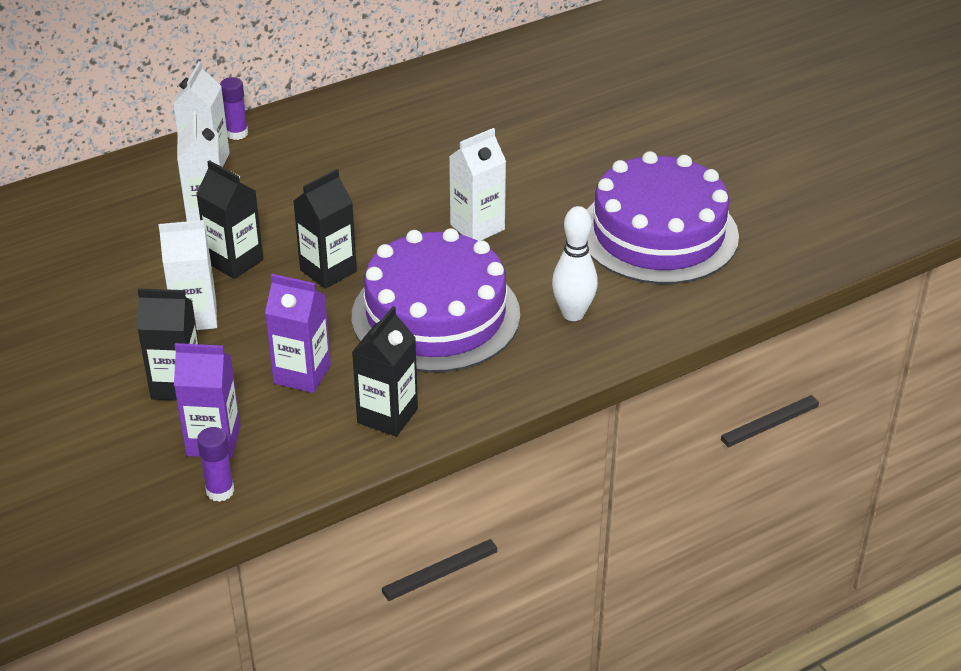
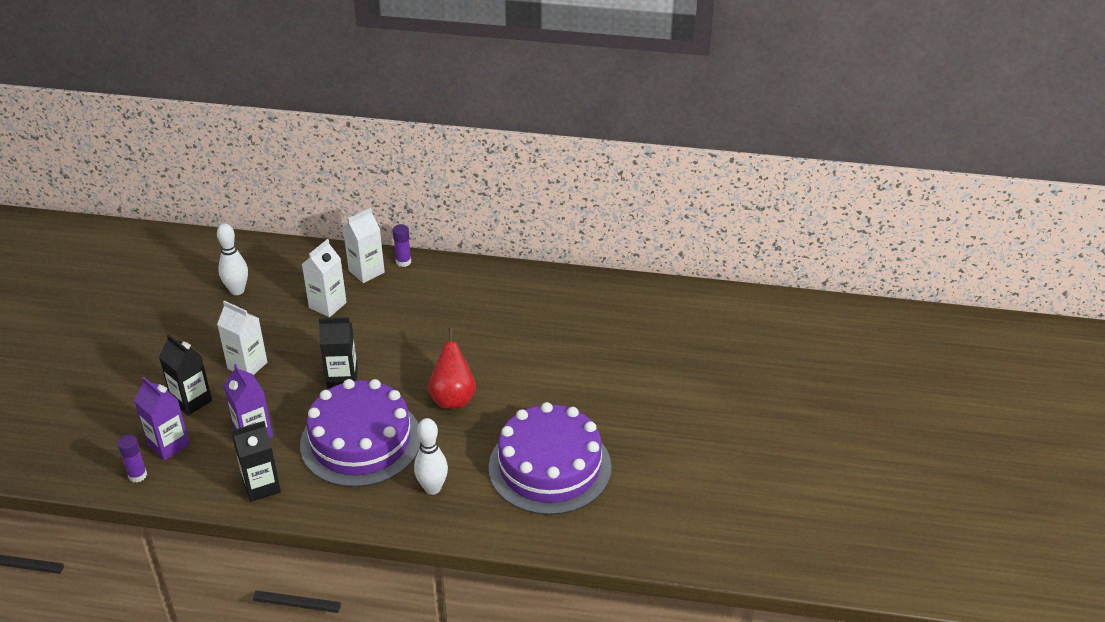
camera: 40 degrees right, 0 degrees up
(69, 253) = (237, 290): none -> white bowling pin
(235, 261) = (305, 343): black carton -> none
(477, 227) = (453, 398): white carton -> red pear

